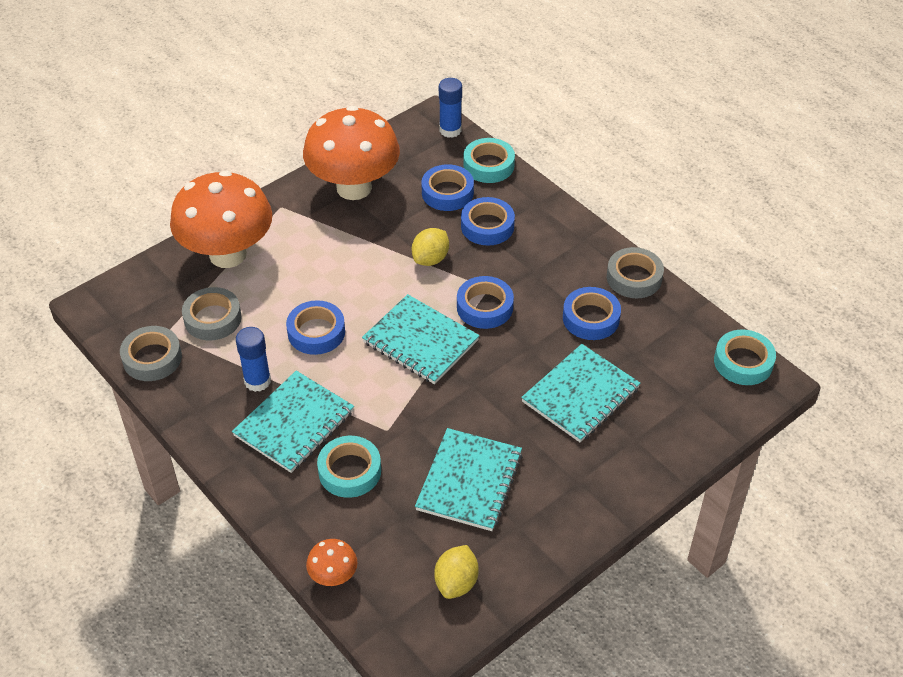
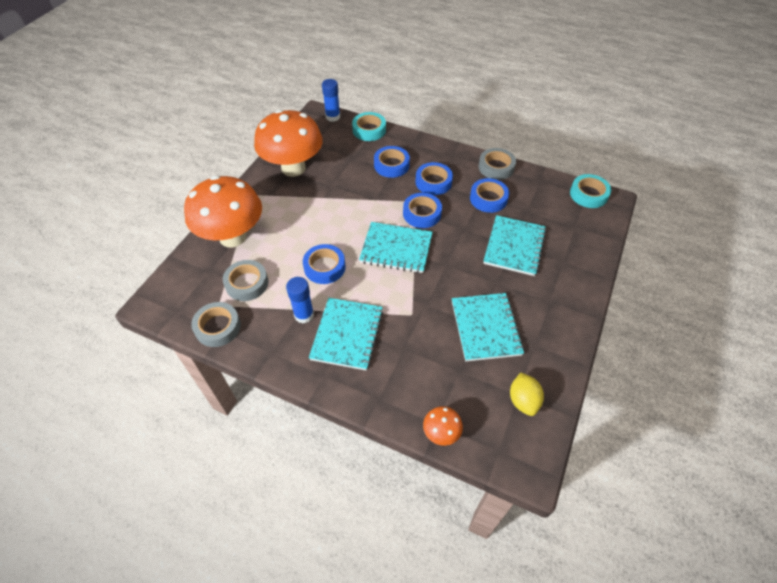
camera: 25 degrees left, 5 degrees up
(349, 471) = (405, 352): turquoise tape -> none
(430, 259) = (369, 196): yellow lemon -> none
(447, 192) = (354, 153): blue tape -> blue tape (433, 182)

